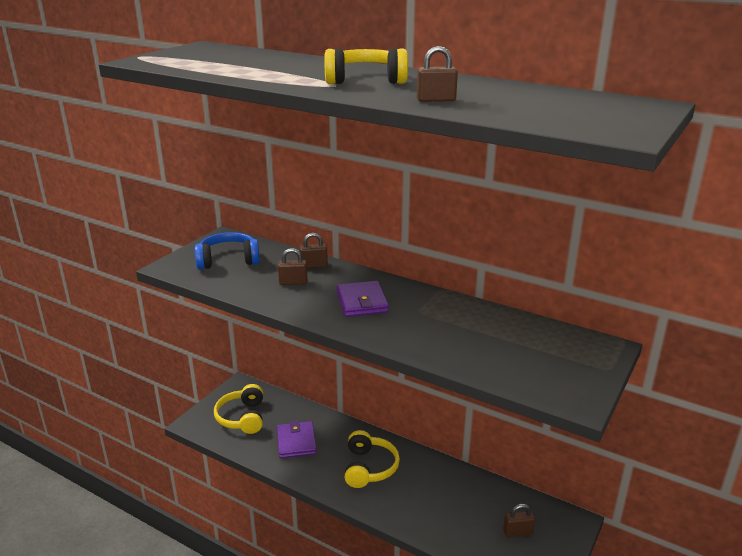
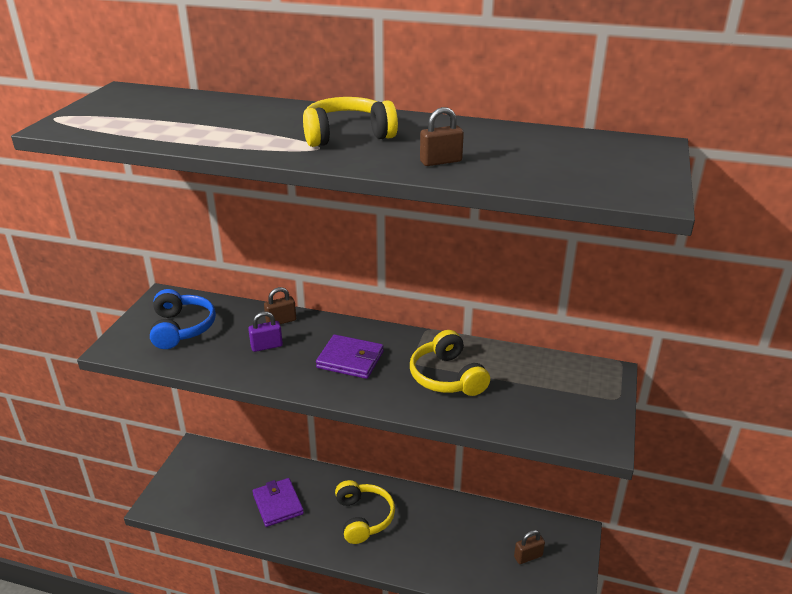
camera: 15 degrees left, 5 degrees up
(228, 260) = (182, 328): blue headphones -> blue headphones turned 105 degrees clockwise
(242, 417) = (209, 487): yellow headphones -> yellow headphones (447, 377)
(293, 282) = (266, 346): brown padlock -> purple padlock
(362, 302) = (350, 360): purple wallet -> purple wallet turned 45 degrees counterclockwise

